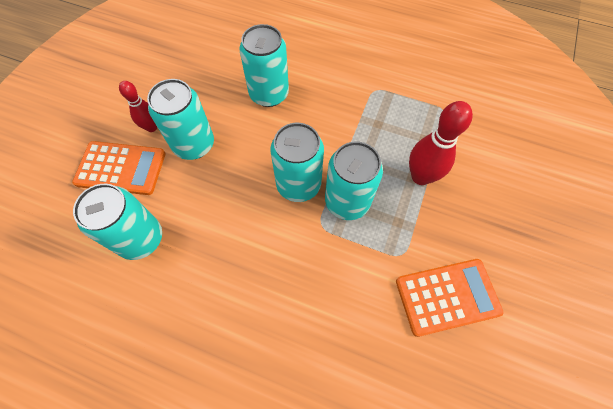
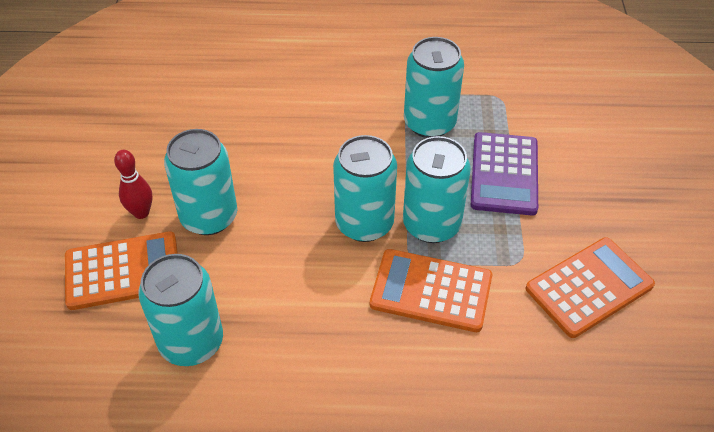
camera: 20 degrees left, 15 degrees down
(269, 94) = (279, 134): turquoise can -> turquoise can (429, 123)
(323, 257) = (431, 291): none -> orange calculator
(420, 176) = (504, 174): red bowling pin -> purple calculator

